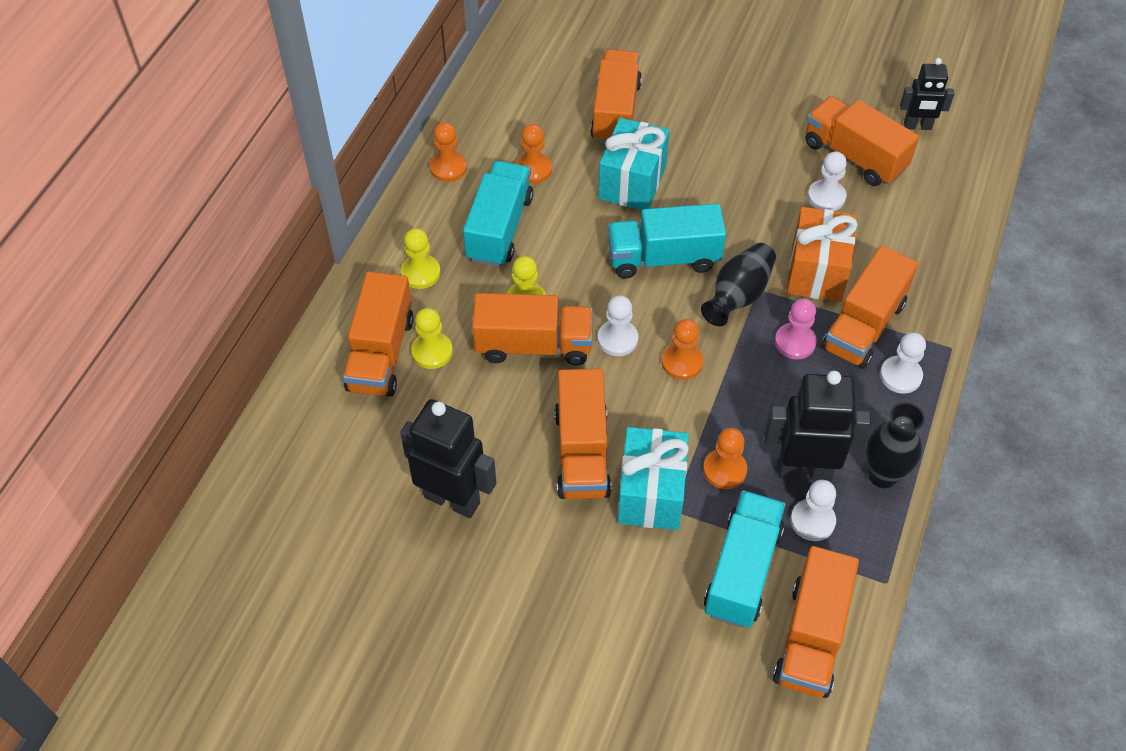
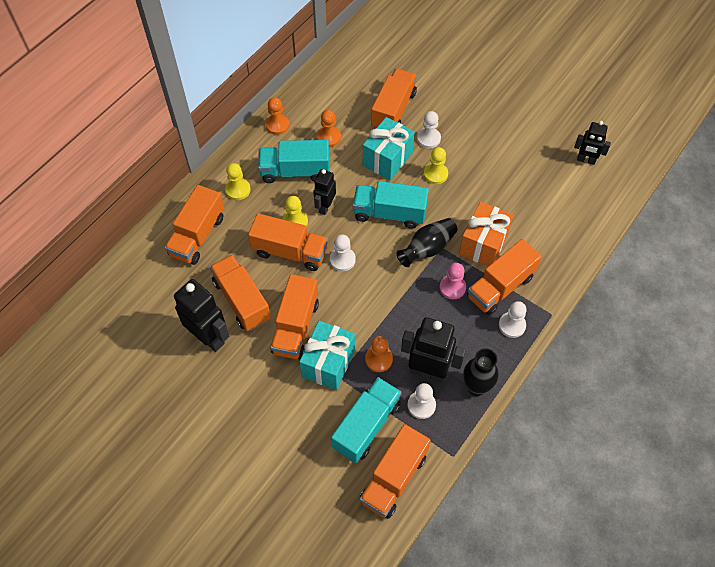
camera: 15 degrees right, 5 degrees up
(432, 352) = (228, 242): yellow pawn -> yellow pawn (435, 174)
(499, 228) = (295, 171): turquoise truck -> turquoise truck turned 120 degrees counterclockwise
(563, 269) = (325, 207): none -> black robot
(682, 362) = (377, 284): orange pawn -> none
(826, 197) = (508, 195): white pawn -> white pawn (428, 138)
(854, 156) = (536, 172): orange truck -> orange truck (242, 300)

